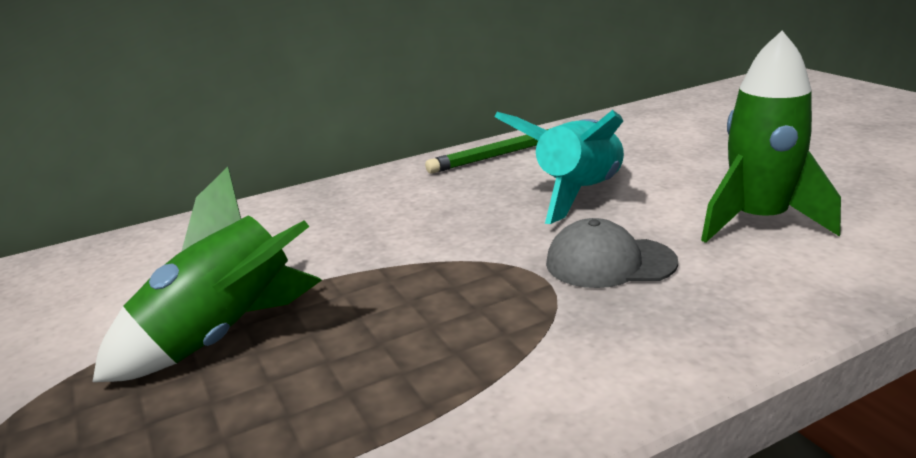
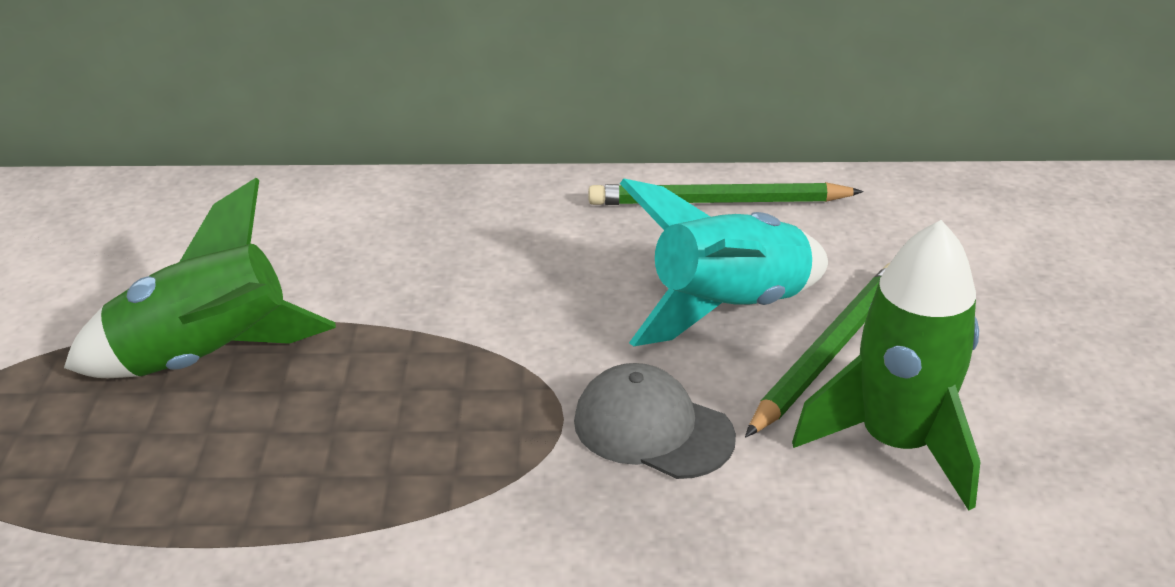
camera: 25 degrees right, 10 degrees up
(663, 195) = (829, 351): none -> green pencil

